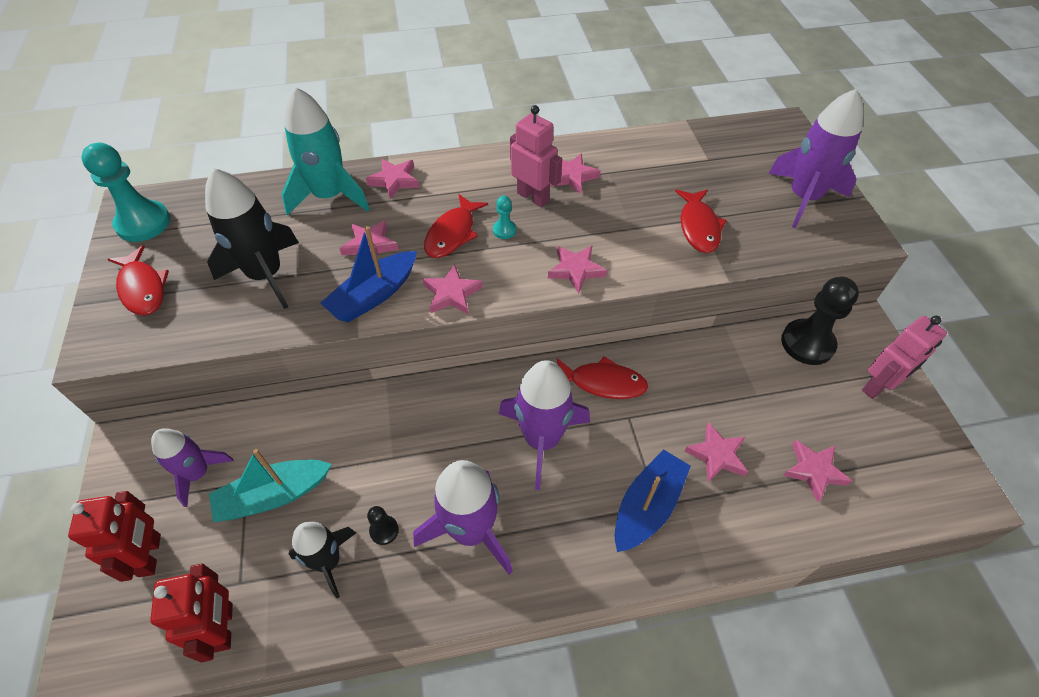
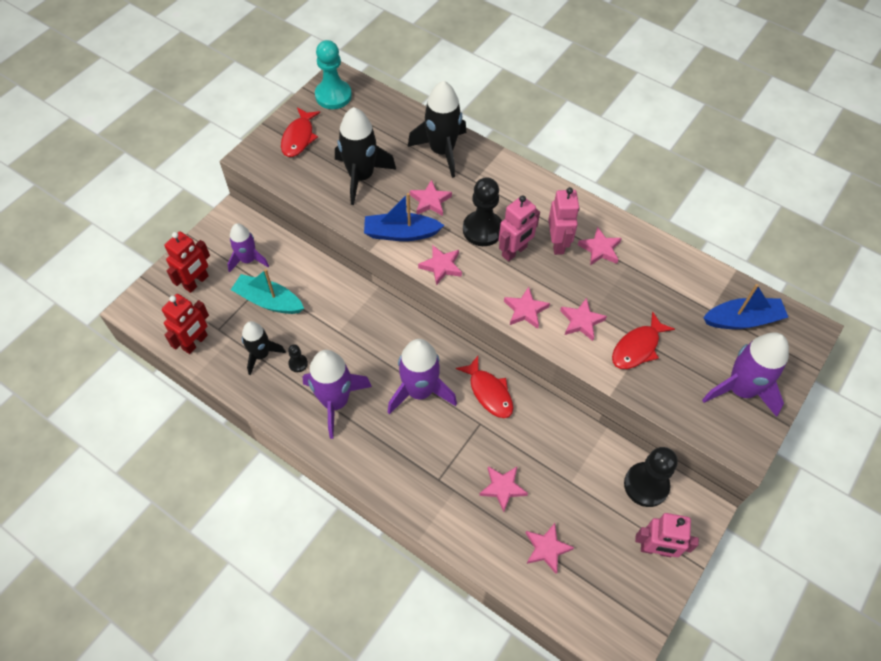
camera: 45 degrees right, 5 degrees up
(329, 196) = (442, 151): turquoise rocket -> black rocket
(394, 180) = (488, 168): pink star -> pink star (581, 321)
(452, 234) = (482, 230): red fish -> black pawn
(504, 230) = (514, 251): turquoise pawn -> pink robot
(647, 506) = (432, 474): blue boat -> blue boat (742, 320)

